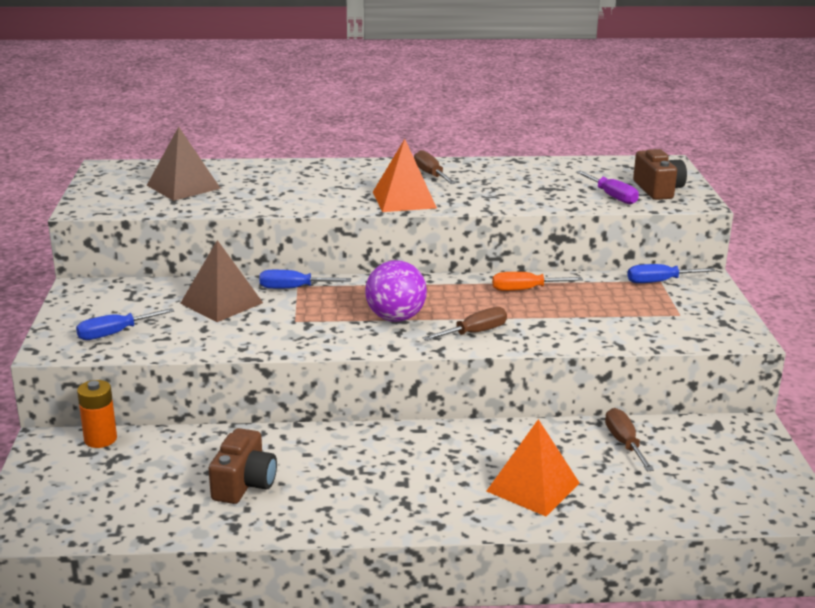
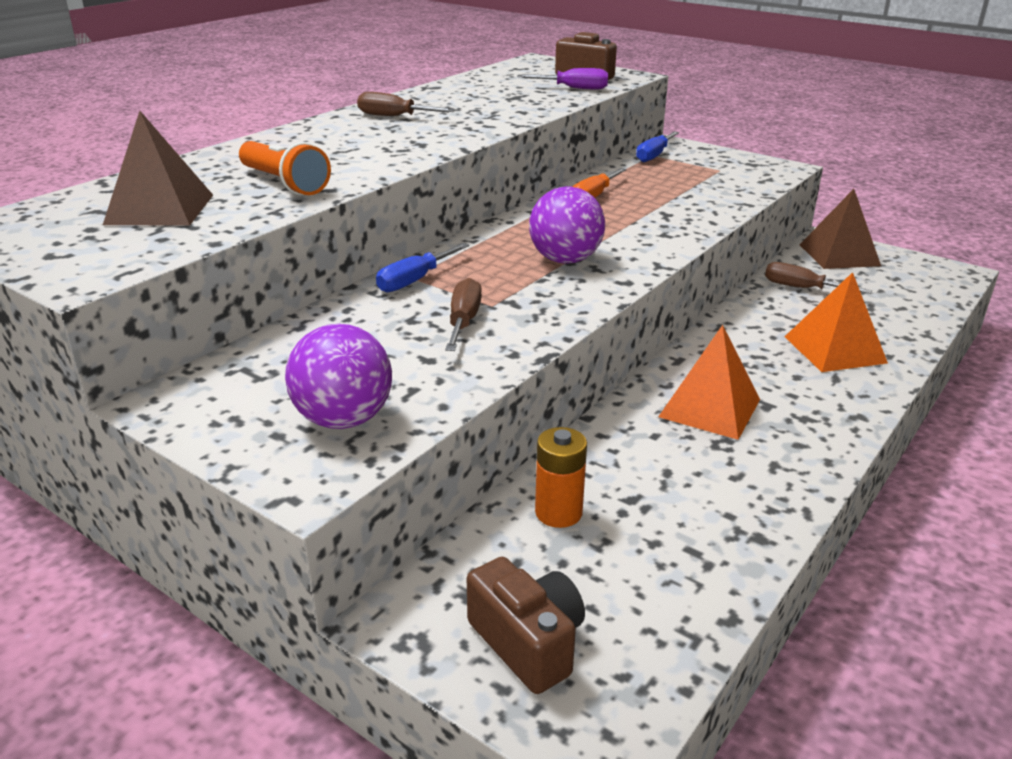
camera: 50 degrees left, 5 degrees up
(100, 439) = (449, 567): orange battery -> orange battery (558, 512)
(114, 333) = (343, 420): blue screwdriver -> purple ball
(221, 303) = (380, 327): brown pyramid -> brown pyramid (839, 255)
(244, 484) = (677, 497): brown camera -> brown camera (528, 642)
(263, 195) = (284, 183): none -> orange flashlight
(404, 200) = (433, 141): orange pyramid -> orange pyramid (710, 408)
(475, 333) = (647, 241): brown screwdriver -> brown screwdriver (463, 321)

